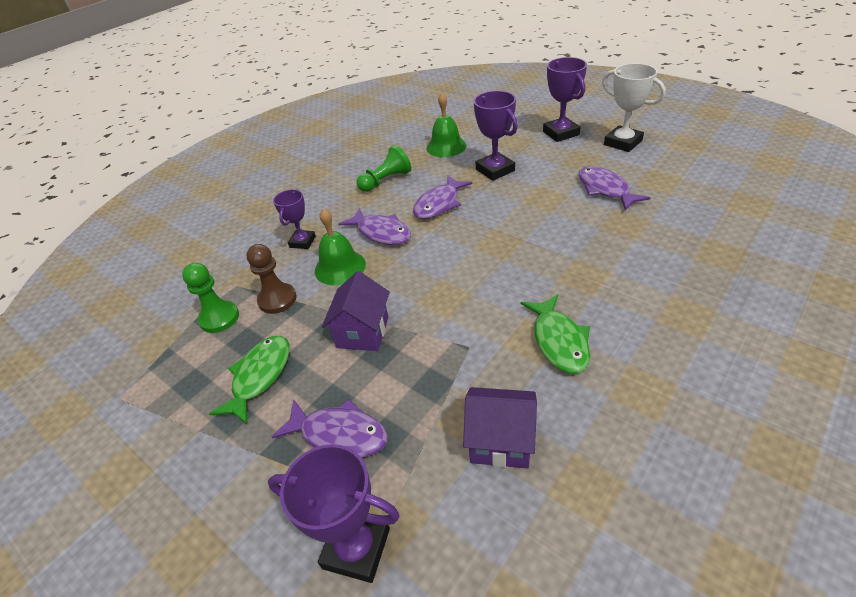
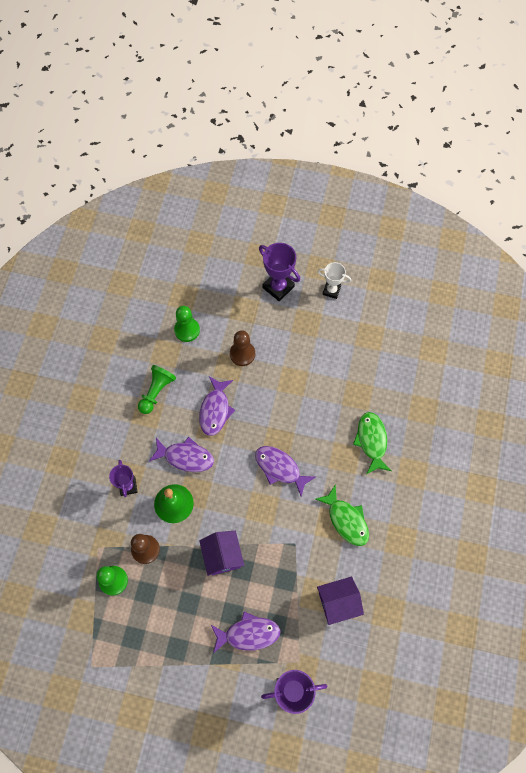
camera: 30 degrees left, 25 degrees up
(259, 376) = (175, 615): green fish -> green fish (371, 441)
(446, 147) = (187, 330): green bell -> green pawn
(495, 170) = (242, 354): purple trophy -> brown pawn
(605, 189) = (334, 358): purple fish -> purple fish (280, 468)
(622, 143) = (331, 290): white trophy -> white trophy, size x0.65

